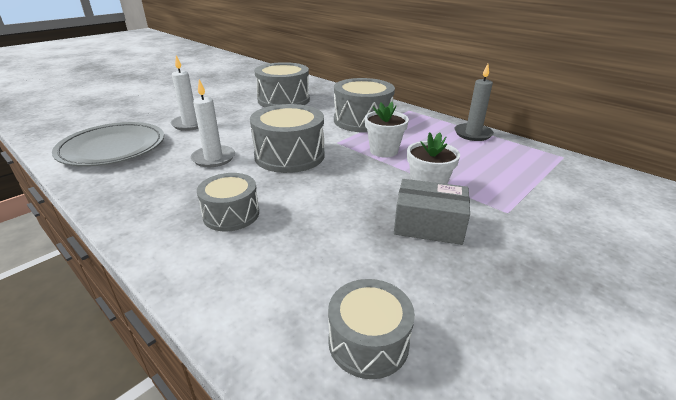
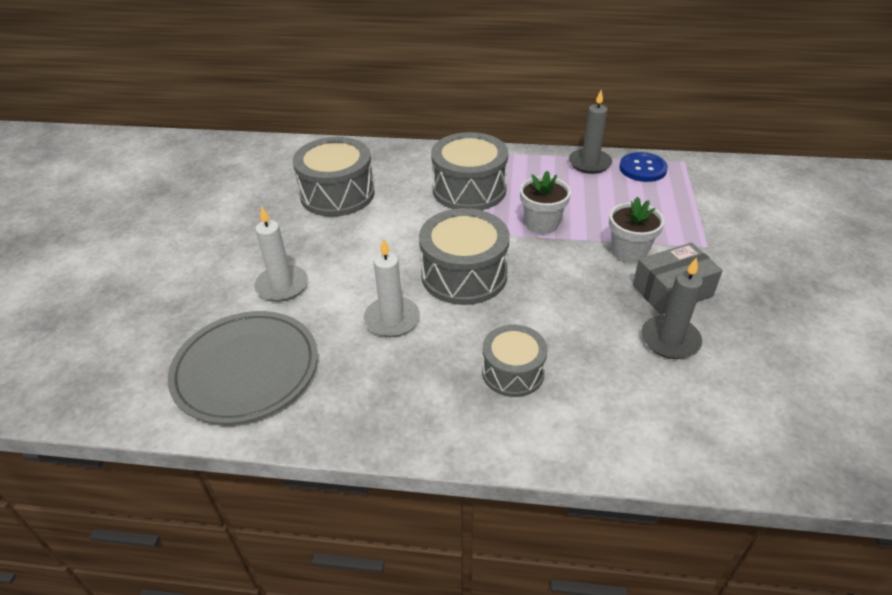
camera: 35 degrees left, 10 degrees up
(368, 342) = (747, 410): grey drum -> none
(376, 254) = (670, 340): none -> grey candle
(515, 149) = (642, 169): none -> blue button

